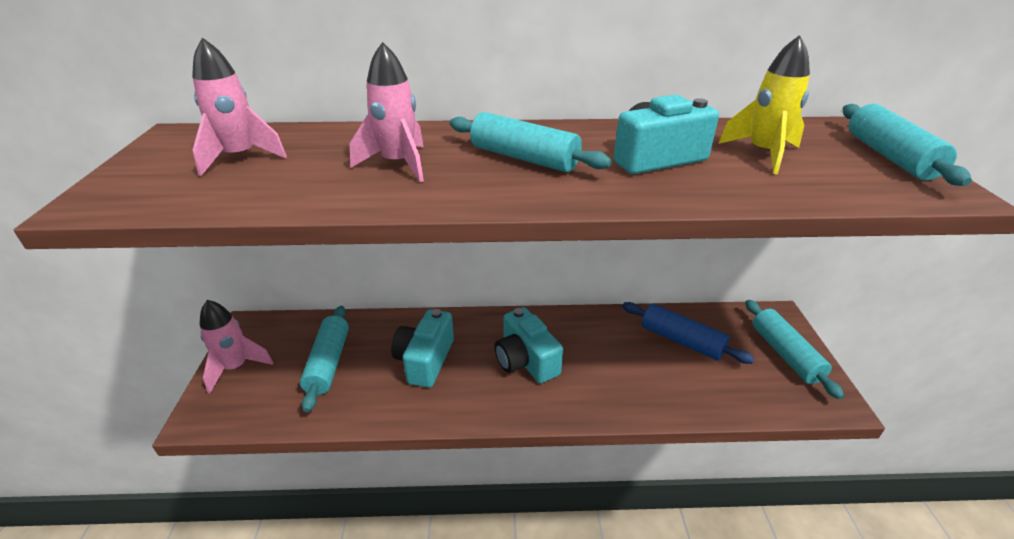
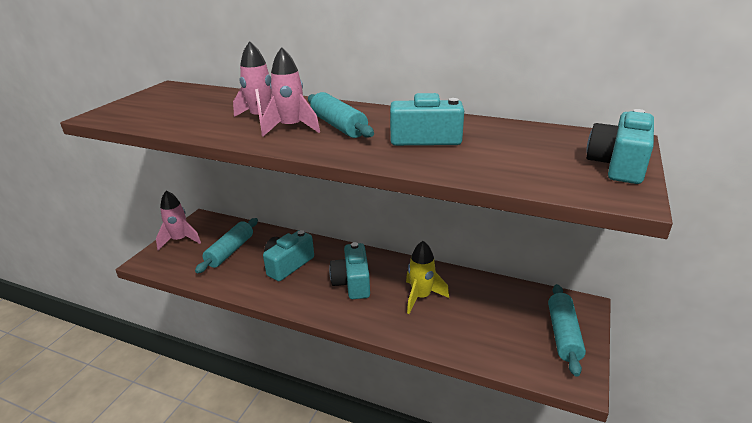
camera: 25 degrees right, 5 degrees down
(240, 157) = (186, 103): pink rocket -> pink rocket (291, 128)
(681, 341) = (480, 301): blue rolling pin -> none
(763, 154) = (511, 148): yellow rocket -> yellow rocket (421, 297)
(890, 156) = (618, 165): turquoise rolling pin -> turquoise camera

